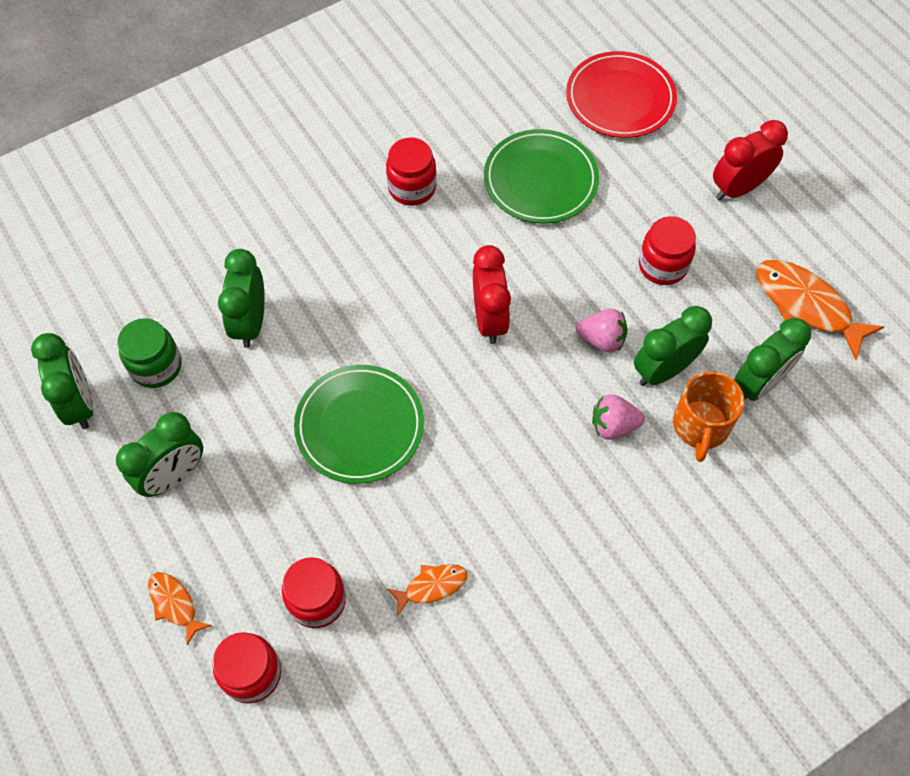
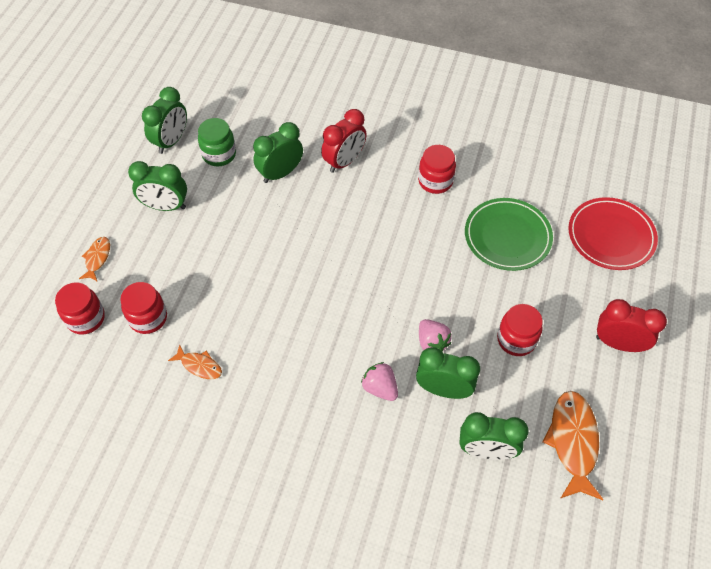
camera: 50 degrees right, 5 degrees down
(359, 426) = (265, 264): green plate -> none
(489, 319) = (389, 277): red clock -> red clock (344, 162)
(700, 426) = (424, 437): orange mug -> none

